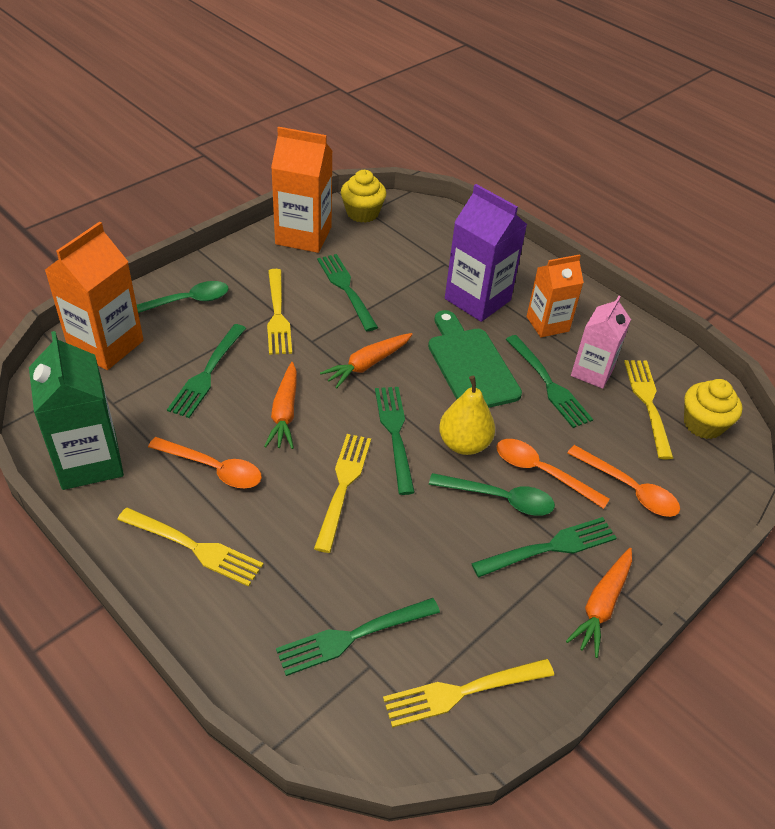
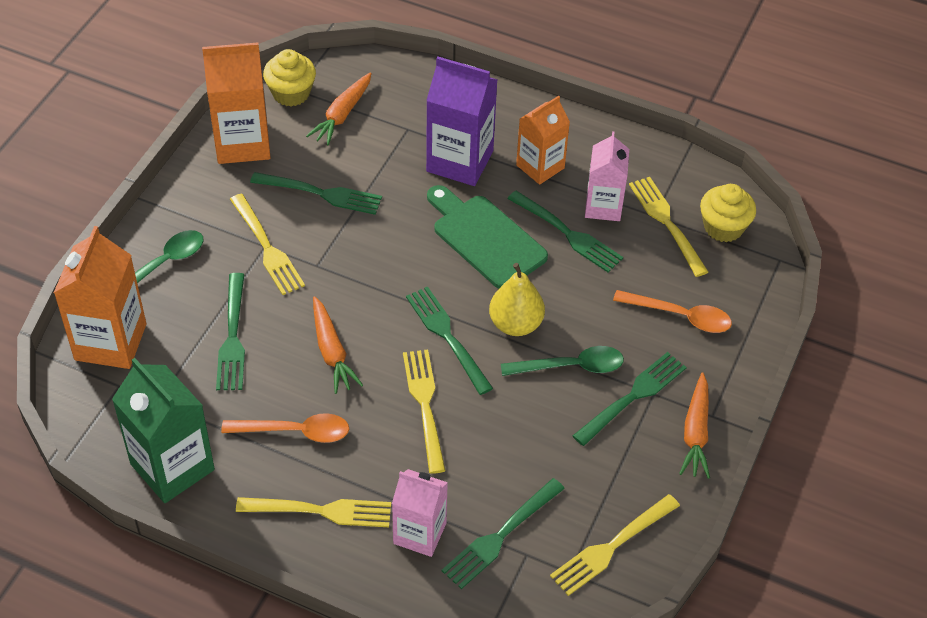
camera: 20 degrees left, 5 degrees up
(274, 603) = (419, 533): none -> pink carton
(346, 289) = (321, 193): green fork -> green fork turned 150 degrees clockwise
(367, 364) = (386, 272): orange carrot -> orange carrot (342, 114)
(542, 472) = (597, 327): orange spoon -> none

